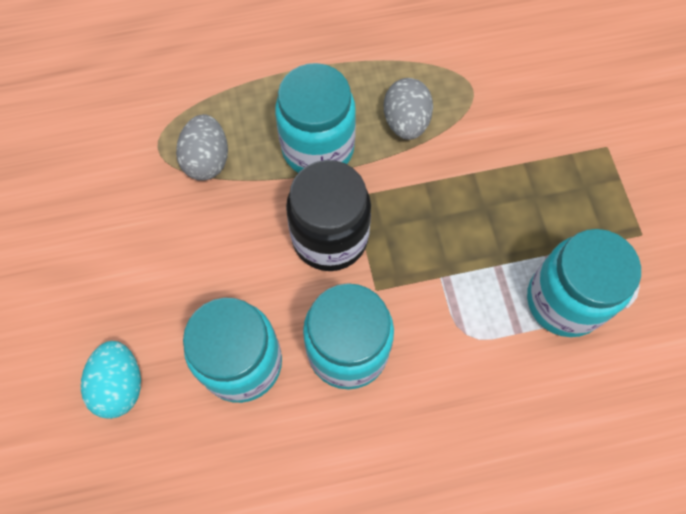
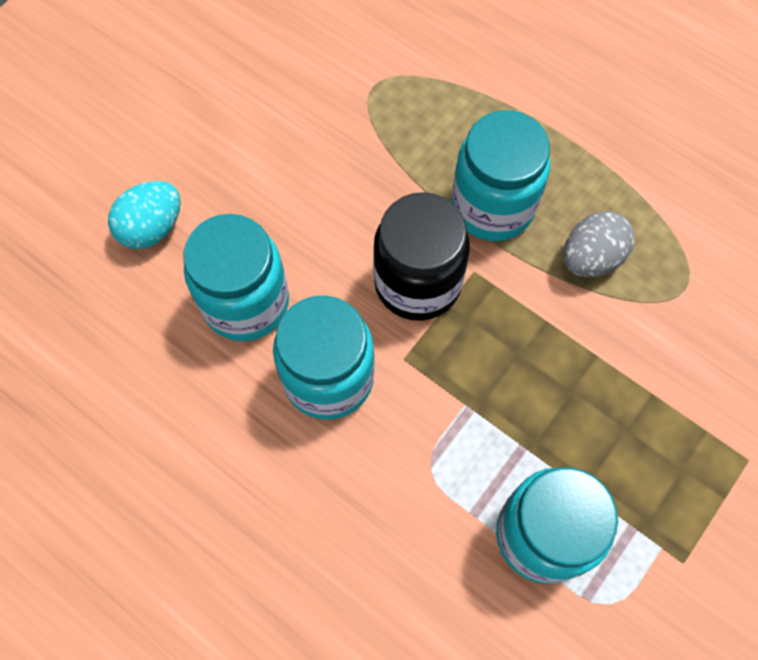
camera: 50 degrees right, 0 degrees up
(207, 160) = (398, 130): grey egg -> none

